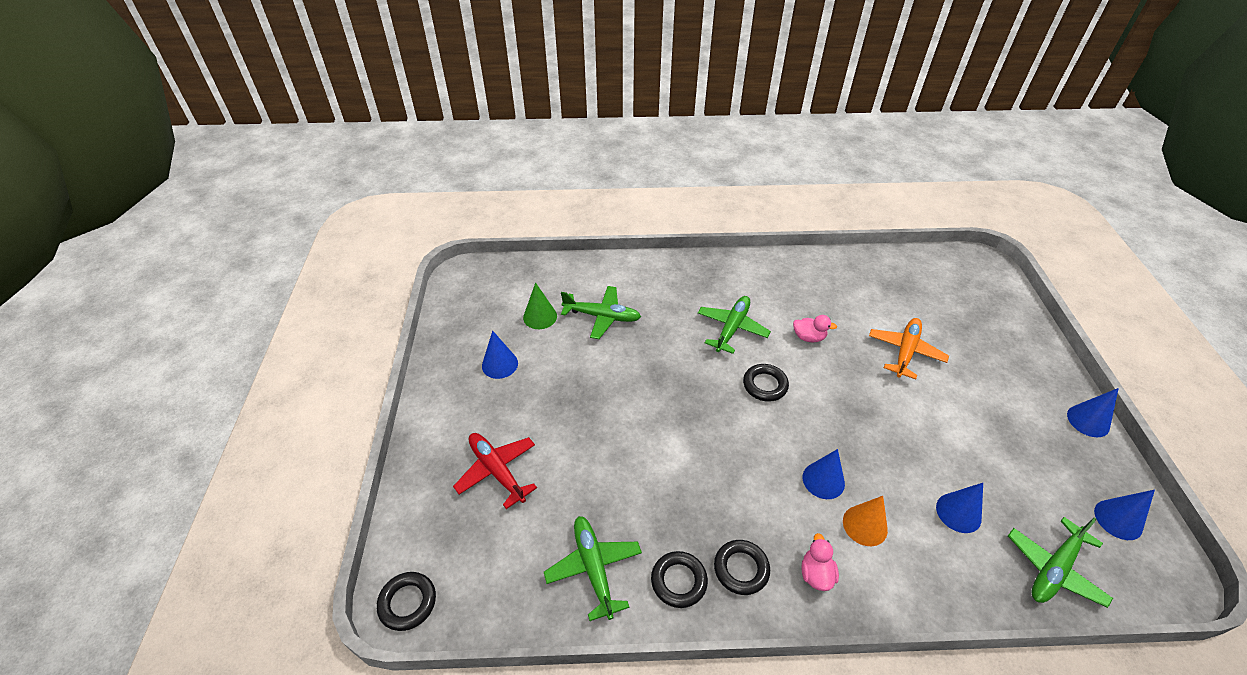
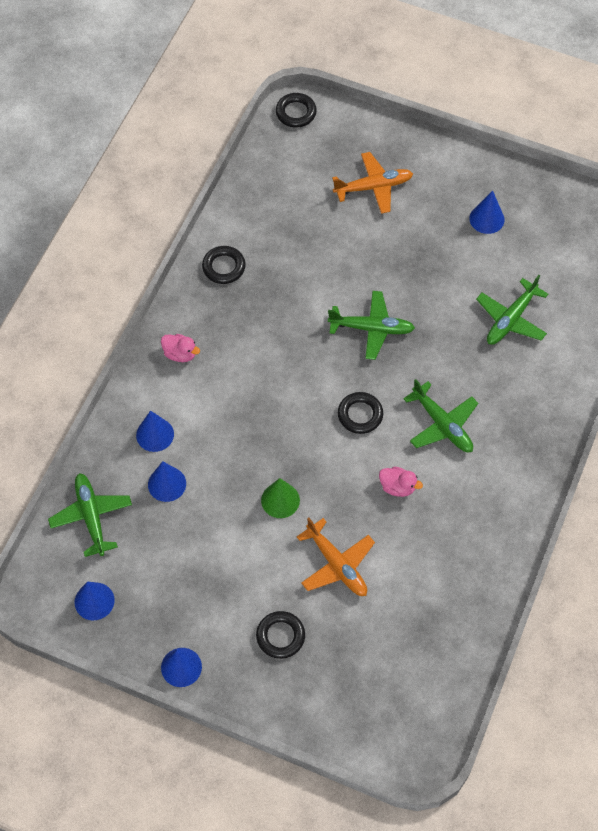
camera: 115 degrees right, 15 degrees up
(497, 471) = (373, 187): red plane -> orange plane
(540, 316) = (534, 268): green cone -> green cone (280, 500)
(594, 569) = (261, 221): green plane -> green plane (371, 328)
(741, 569) = (210, 309): black ring -> black ring (280, 636)
(808, 337) = (397, 487): pink duck -> pink duck turned 105 degrees counterclockwise
(823, 480) = (246, 404): blue cone -> blue cone (155, 434)
(865, 525) = (195, 409): orange cone -> none

